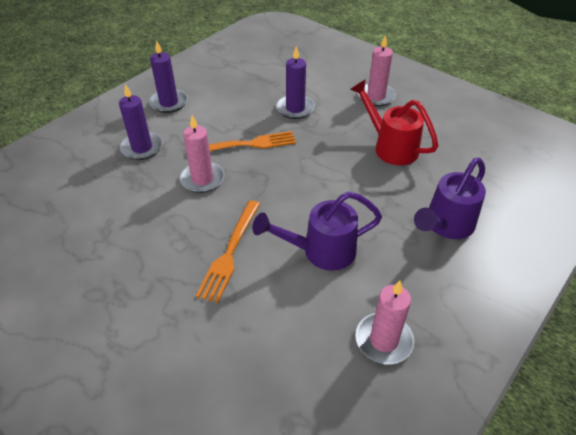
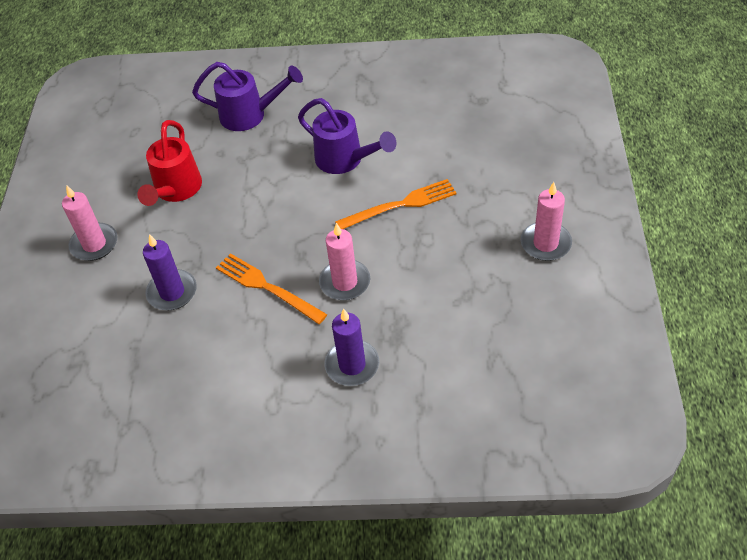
camera: 125 degrees left, 5 degrees up
(169, 103) = (259, 411): purple candle -> none
(383, 340) = (385, 95): pink candle -> pink candle (545, 243)

